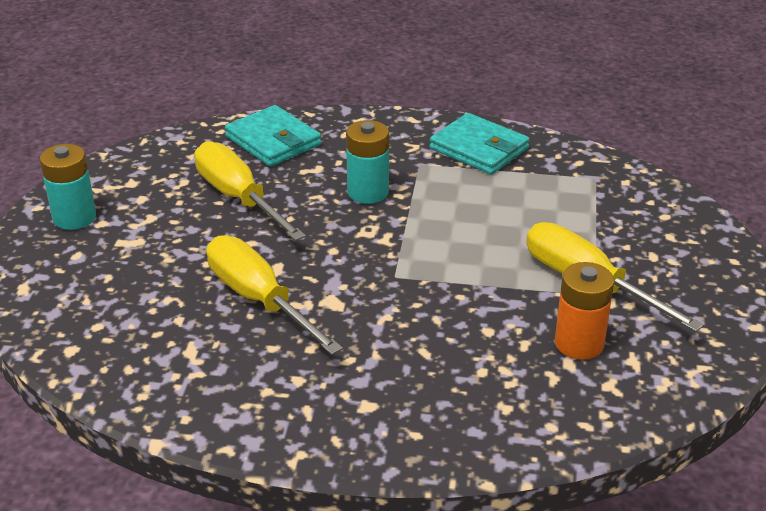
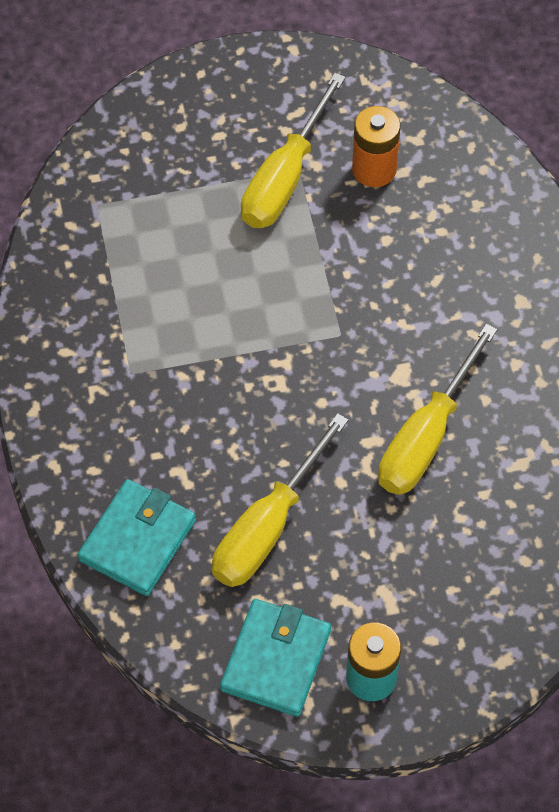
camera: 110 degrees left, 25 degrees up
(368, 192) = (207, 404): turquoise battery -> none
(479, 149) = (78, 324): turquoise wallet -> turquoise wallet (276, 660)

